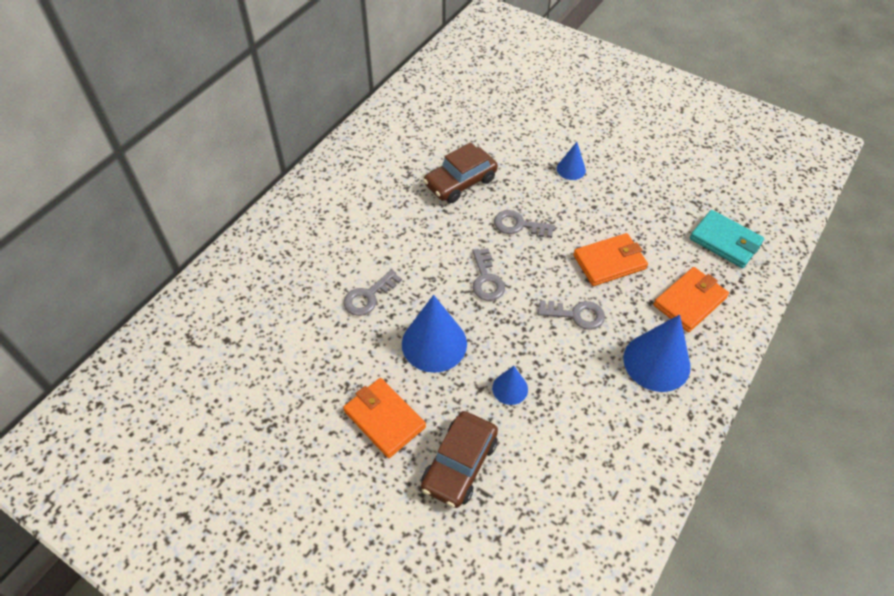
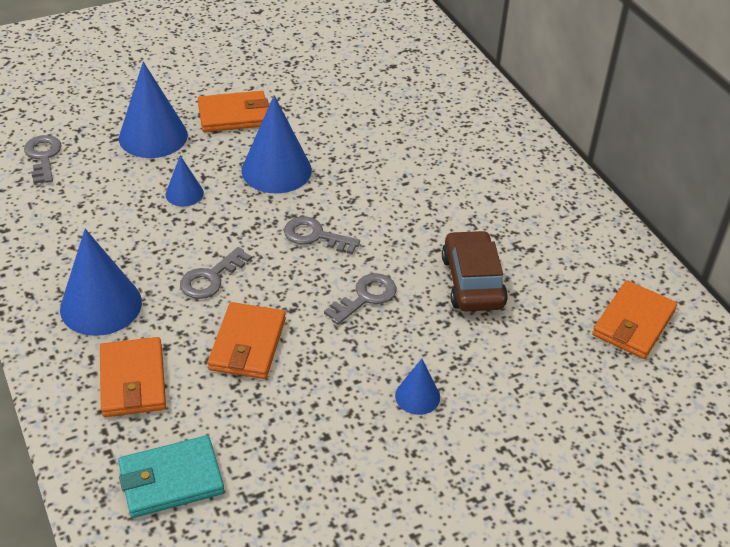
camera: 120 degrees right, 10 degrees down
(368, 296) = (367, 152): grey key -> grey key (43, 157)
(435, 105) = (633, 323): none -> orange wallet
(459, 464) = (153, 136): brown car -> blue cone

